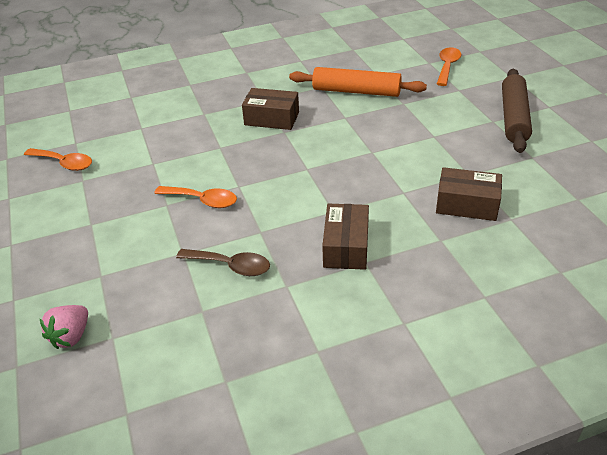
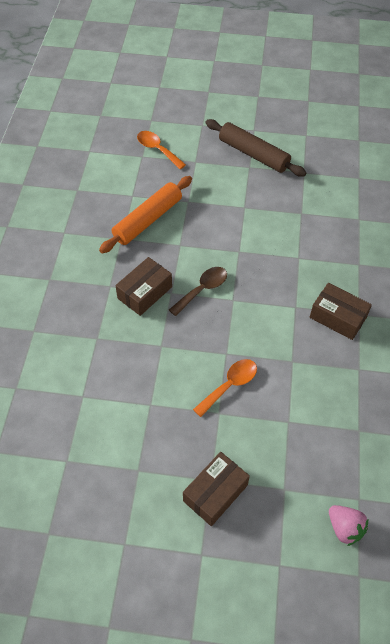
camera: 65 degrees left, 15 degrees up
(64, 163) = (98, 479): orange spoon -> none
(231, 266) = (321, 395): brown spoon -> brown spoon (202, 289)
(467, 204) = (332, 232): brown box -> brown box (215, 493)

